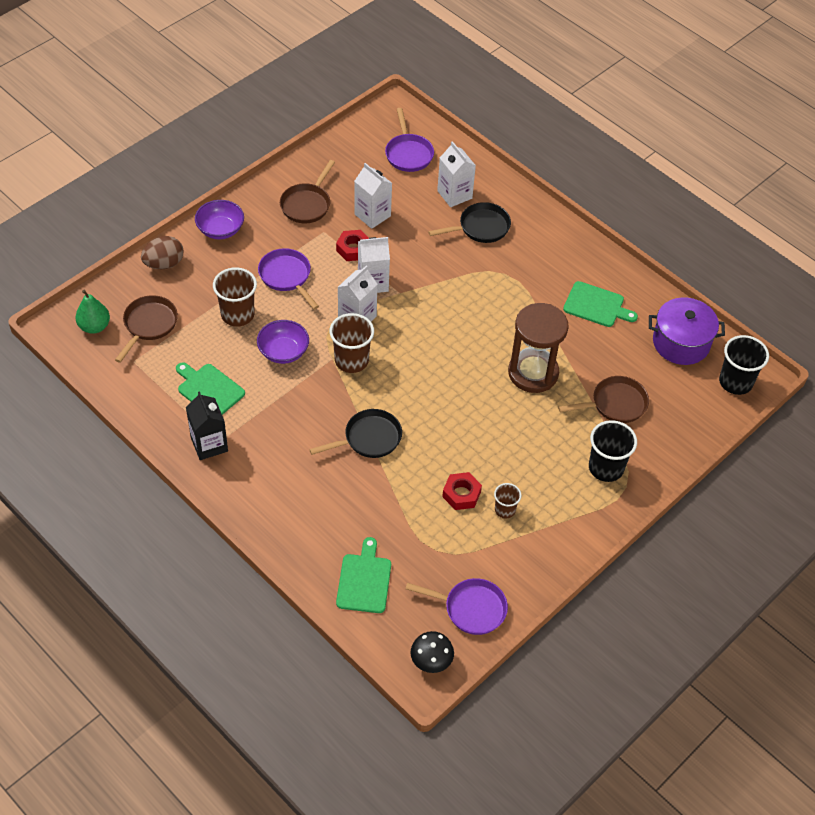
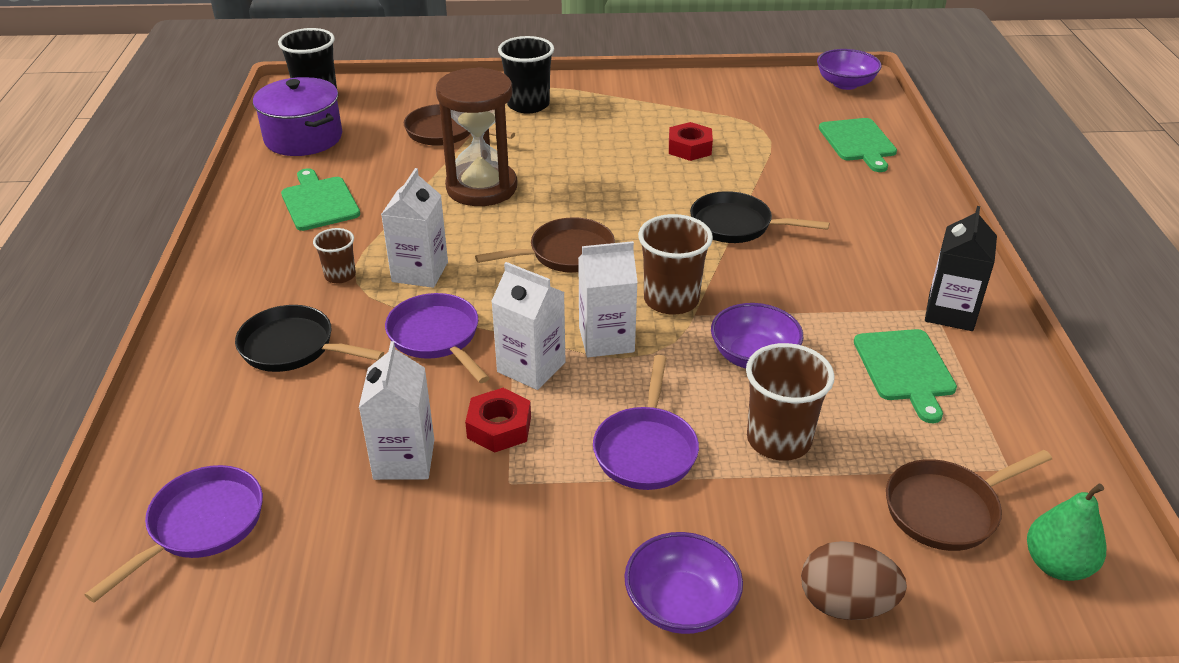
camera: 135 degrees left, 15 degrees down
(307, 204) = (479, 548): brown pan -> brown pan (566, 253)
(364, 580) = (858, 142): green cutting board -> green cutting board turned 60 degrees counterclockwise
(431, 661) = (845, 84): black mushroom -> purple bowl
(454, 194) = (250, 411): white carton -> white carton (420, 272)
(471, 609) = (774, 91): purple pan -> purple pan (436, 337)
(505, 510) = (662, 123): brown cup -> brown cup (340, 275)

